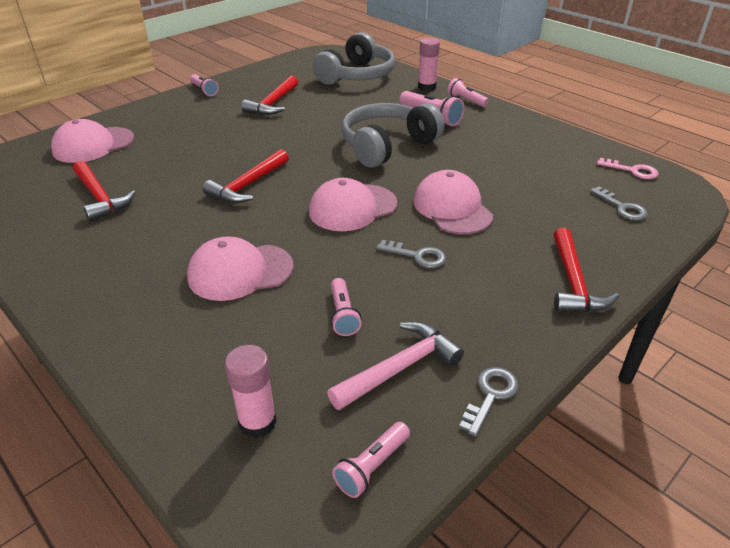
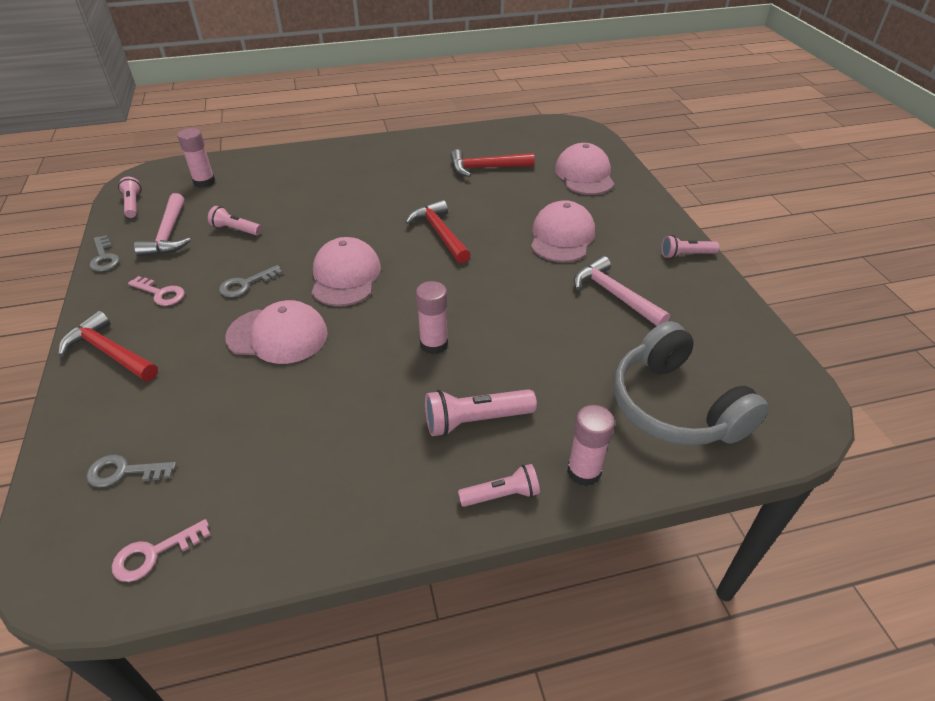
camera: 120 degrees right, 5 degrees up
(240, 272) = (327, 203): pink cap -> pink cap (562, 237)
(273, 103) = (614, 295): red hammer -> pink hammer
(387, 146) = (434, 344): grey headphones -> pink glue stick
(485, 302) = (160, 293): none -> pink key

